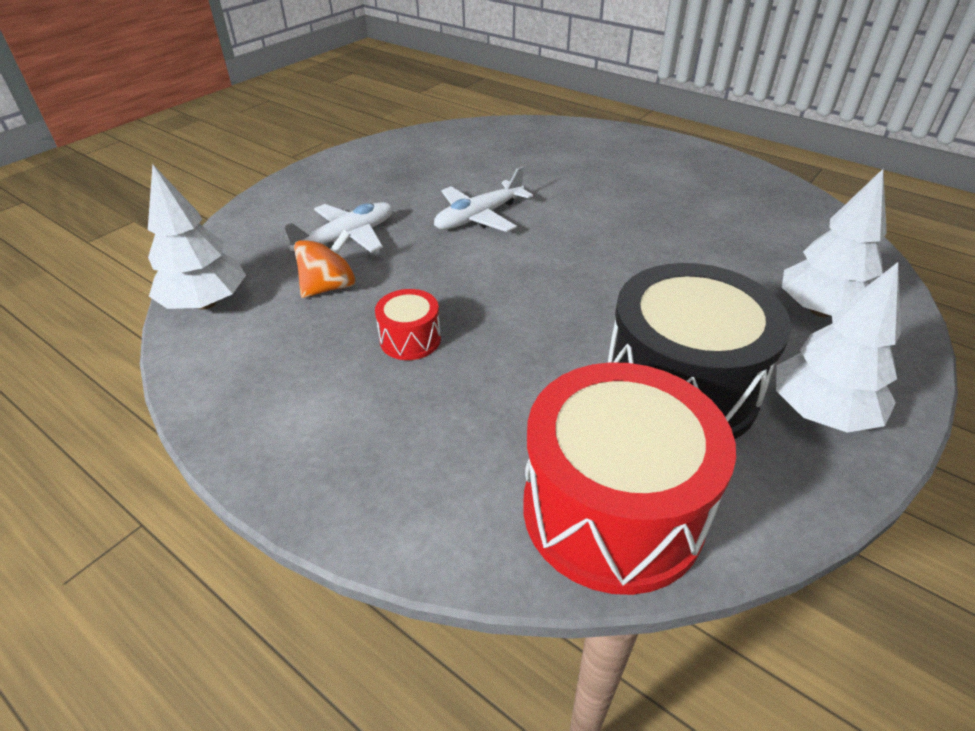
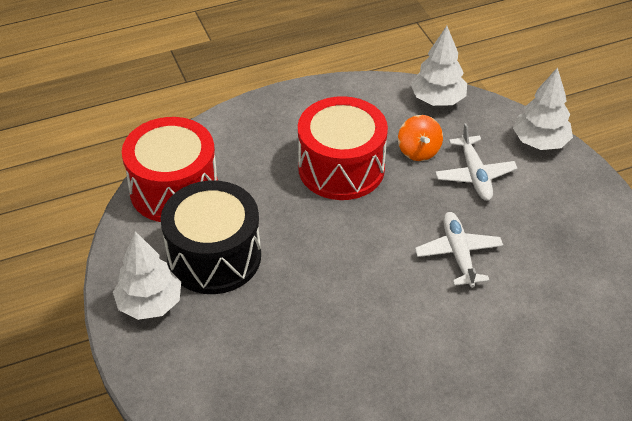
camera: 120 degrees right, 5 degrees up
(410, 339) = (341, 168): red drum -> red drum, size x2.27
(820, 310) = (212, 375): white tree -> white tree (540, 142)

